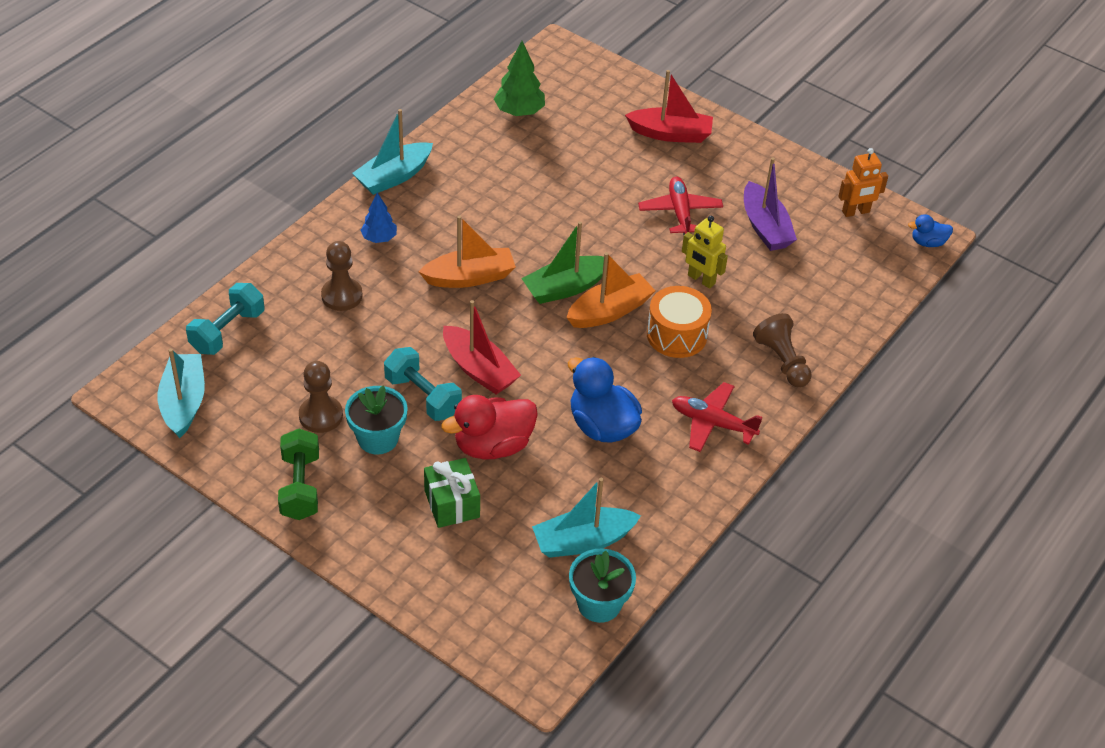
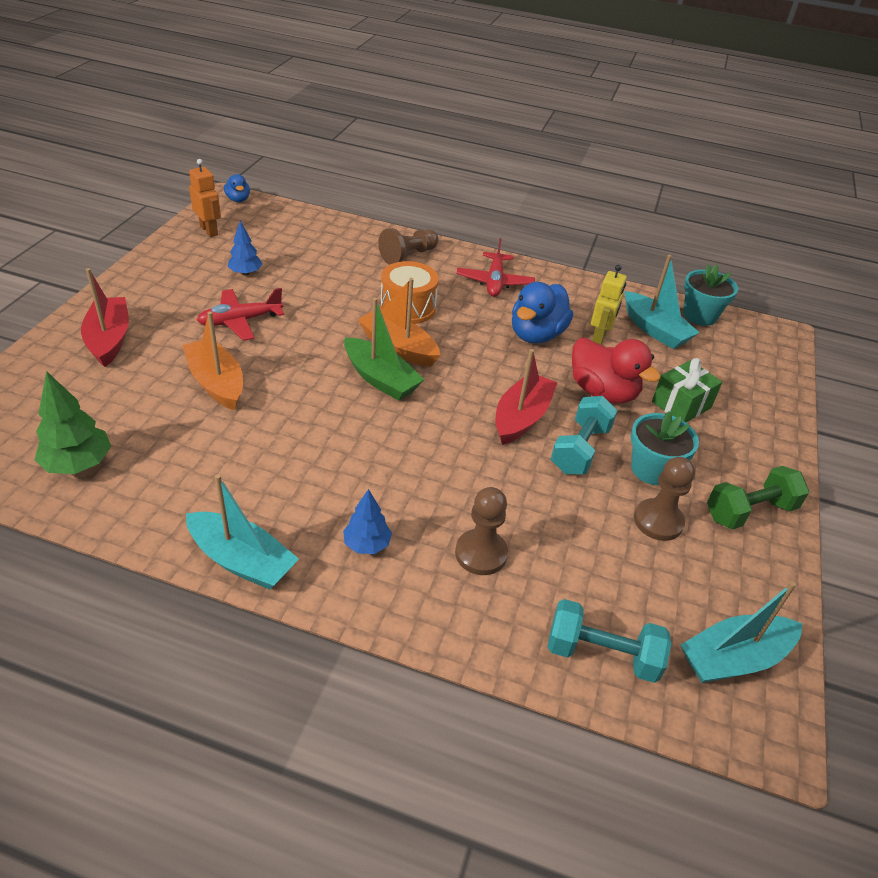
camera: 110 degrees left, 5 degrees down
(469, 277) = (397, 449): orange boat -> orange boat (216, 383)
(701, 279) = (331, 301): yellow robot -> yellow robot (599, 337)
(765, 227) = (245, 273): purple boat -> blue tree

